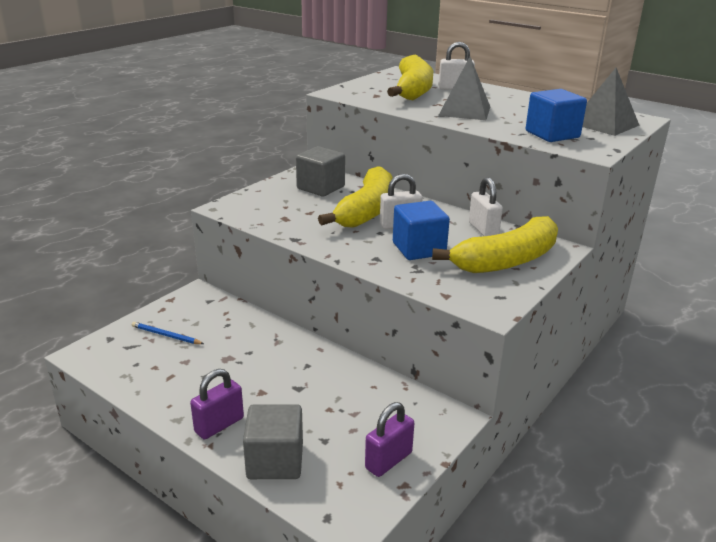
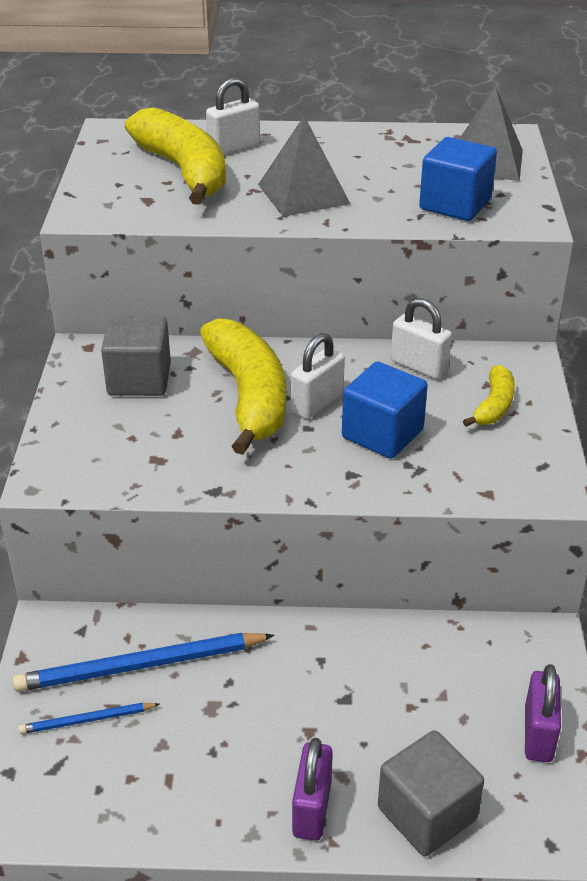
camera: 35 degrees left, 10 degrees up
(216, 326) = (140, 666): none -> blue pencil
(506, 260) = (494, 406): yellow banana -> yellow banana, size x0.50

